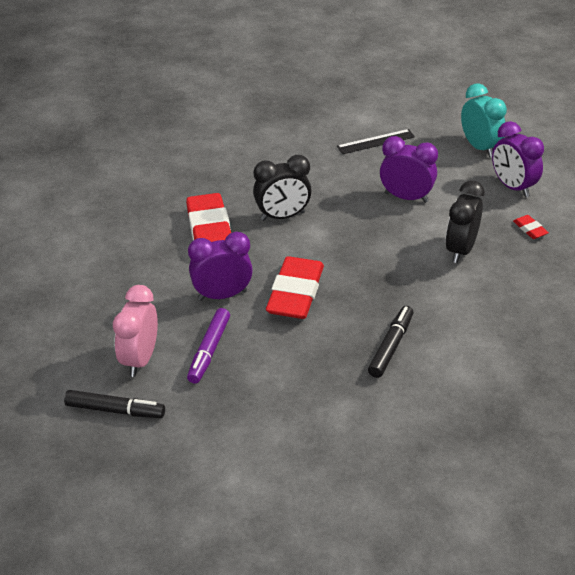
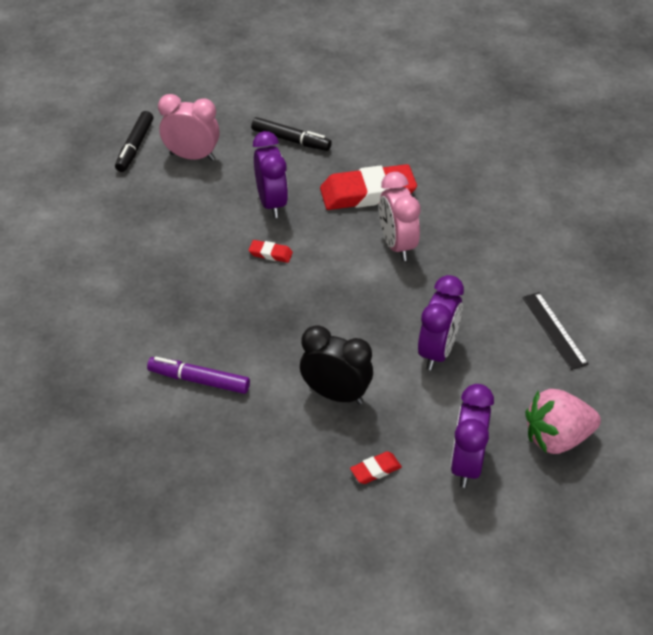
camera: 90 degrees right, 5 degrees up
(209, 350) = (197, 197): purple marker -> purple marker (199, 380)
(282, 216) = (397, 245): black clock -> pink clock
(295, 293) = (270, 253): red eraser -> red eraser, size x0.43
(391, 346) = (183, 322): black marker -> black marker (291, 140)
(480, 147) = (556, 438): turquoise clock -> pink strawberry
(512, 187) = (466, 464): purple clock -> purple clock turned 45 degrees counterclockwise

